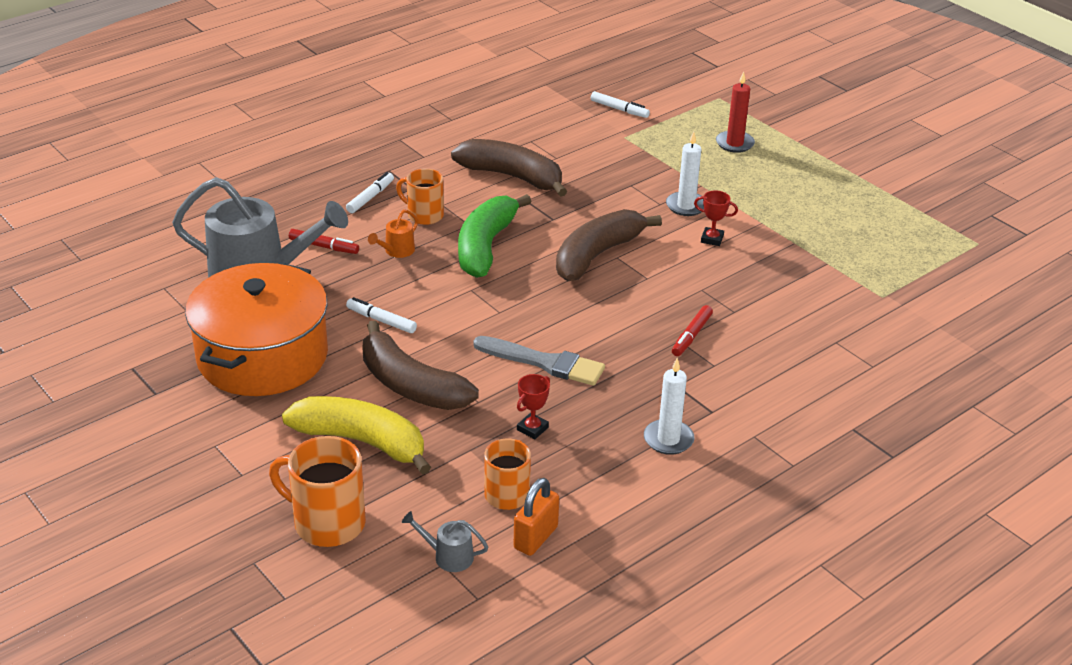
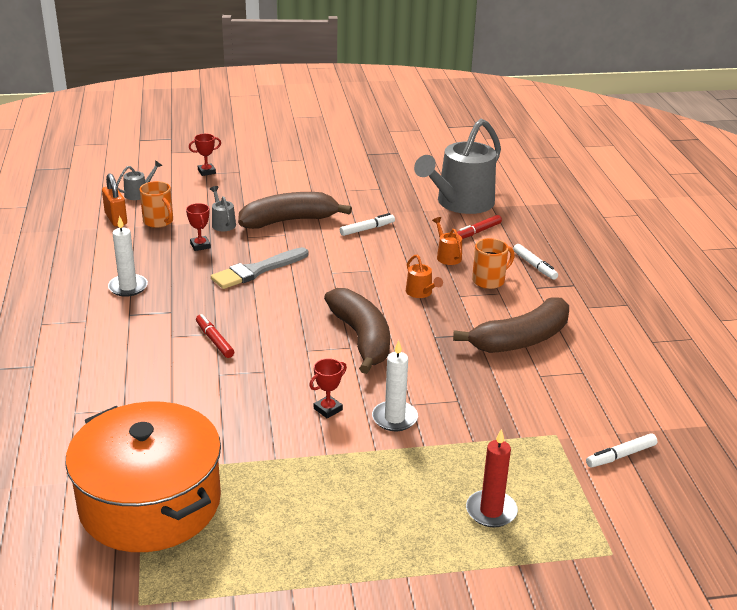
camera: 120 degrees right, 5 degrees down
(262, 356) = (369, 186): orange pot -> orange pot (150, 503)
(327, 522) = (206, 172): orange mug -> red trophy
(362, 441) = (257, 195): yellow banana -> none
(464, 436) = (222, 223): none -> grey watering can
(485, 246) = (421, 293): green banana -> orange watering can

